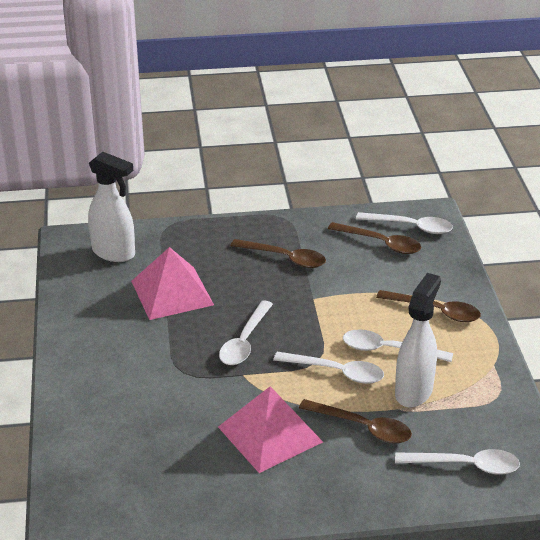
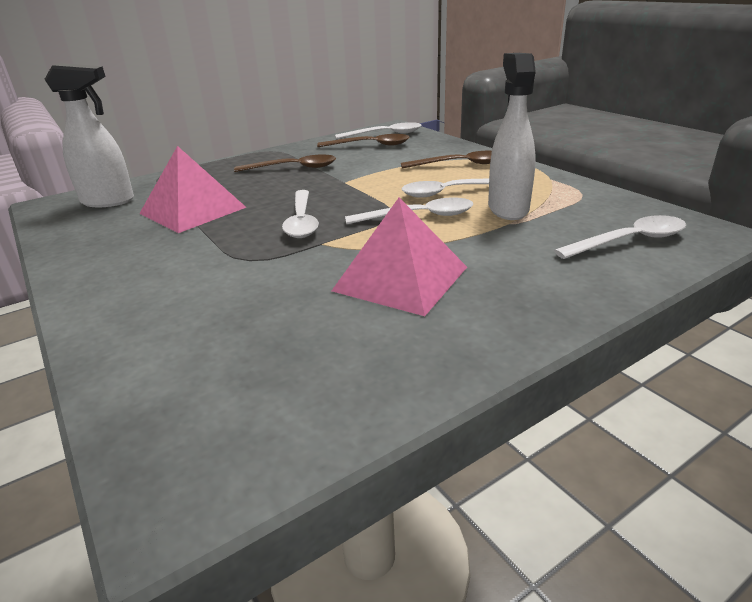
camera: 25 degrees left, 5 degrees down
(363, 427) = (493, 244): brown spoon -> none

